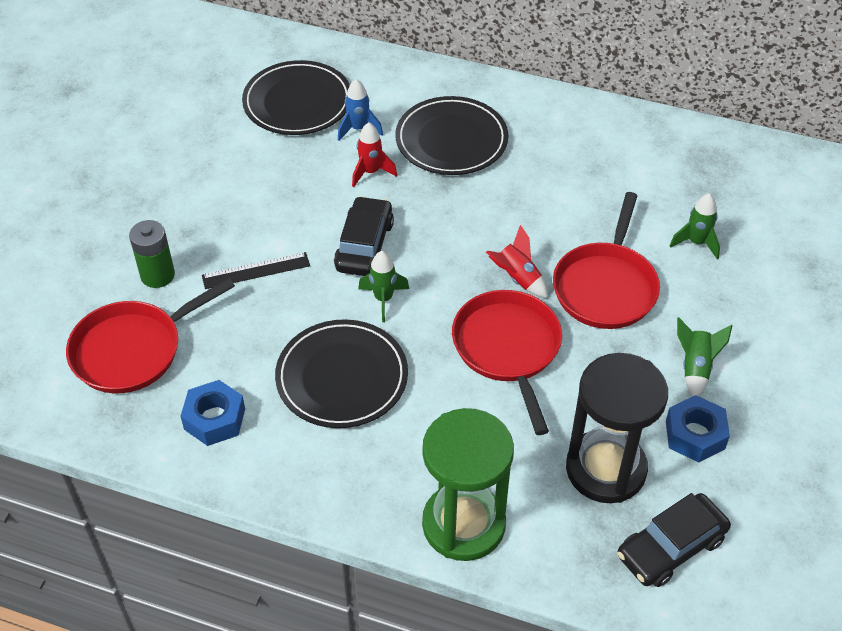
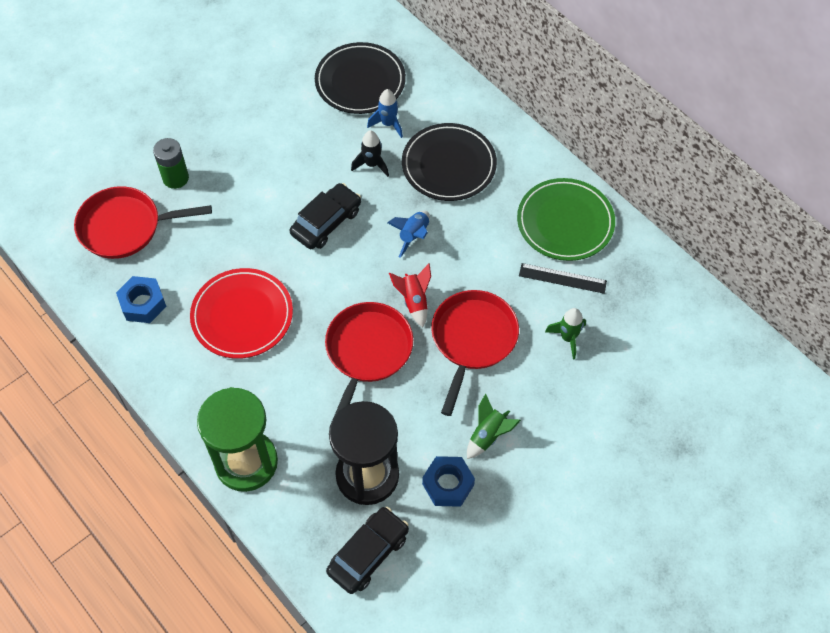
camera: 30 degrees right, 10 degrees up
(256, 270) = (241, 206): black ruler -> black ruler (562, 278)
(342, 377) = (242, 316): black plate -> red plate
(370, 172) = (372, 164): red rocket -> black rocket
(383, 299) = (310, 271): green rocket -> none
(467, 219) = (413, 236): none -> blue rocket
(606, 287) = (472, 340): red pan -> red pan turned 150 degrees clockwise
(607, 143) = (565, 222): none -> green plate
(671, 547) = (368, 554): black car -> black car turned 135 degrees clockwise

